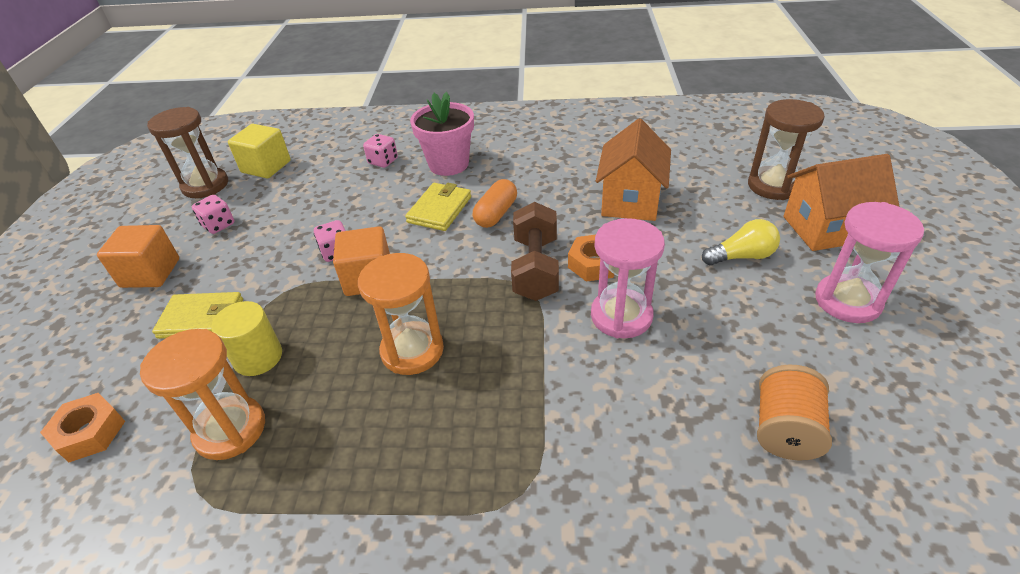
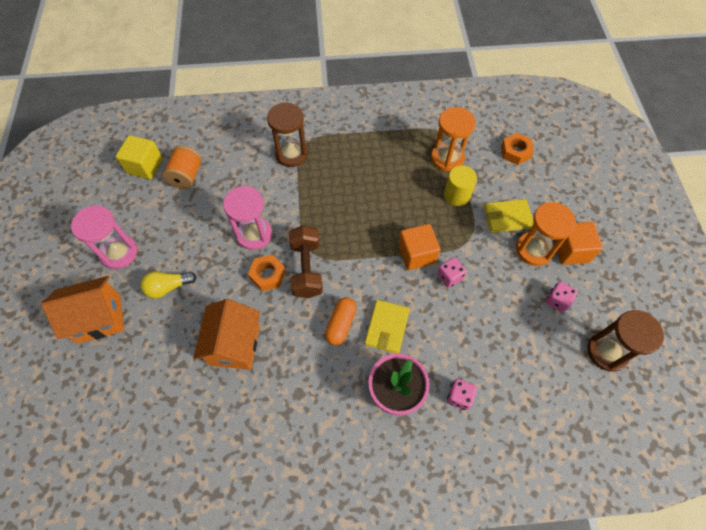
camera: 170 degrees right, 20 degrees up
(266, 167) = (569, 383): yellow cube -> yellow cube (145, 166)
(412, 350) = (372, 204): orange hourglass -> orange hourglass (534, 250)
(773, 186) = (115, 371): brown hourglass -> brown hourglass (291, 154)

